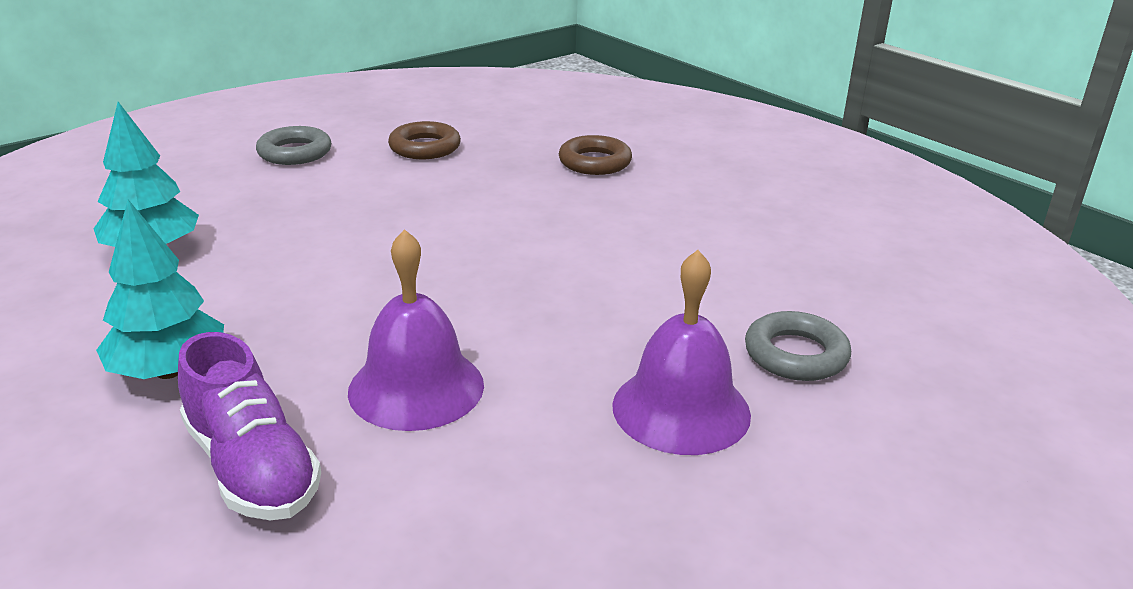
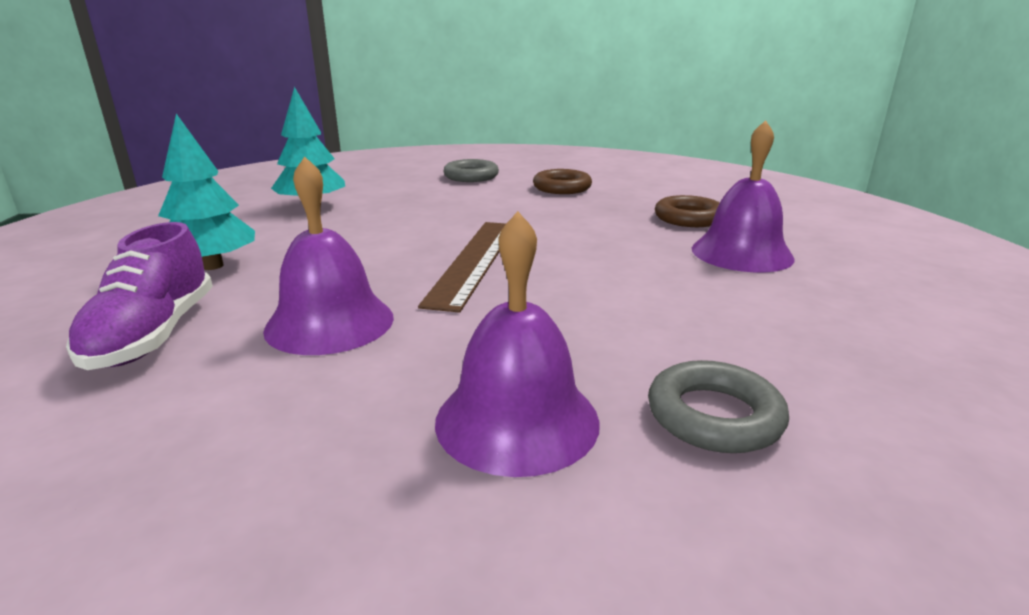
camera: 35 degrees right, 5 degrees down
(459, 273) = (475, 261): none -> brown ruler
(677, 195) = (741, 253): none -> purple bell

